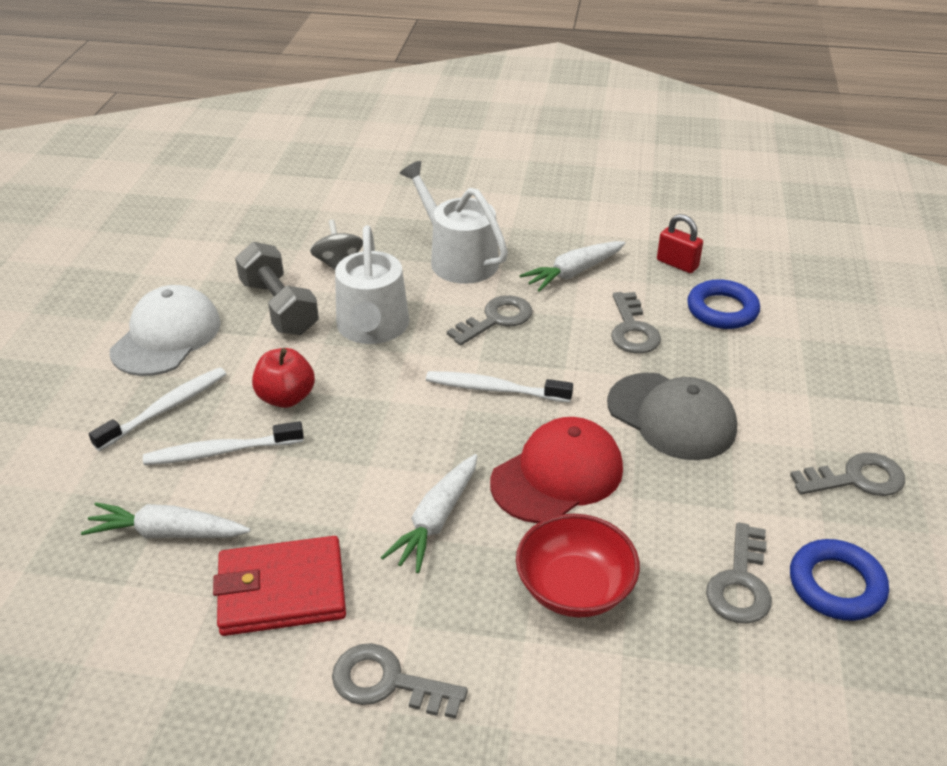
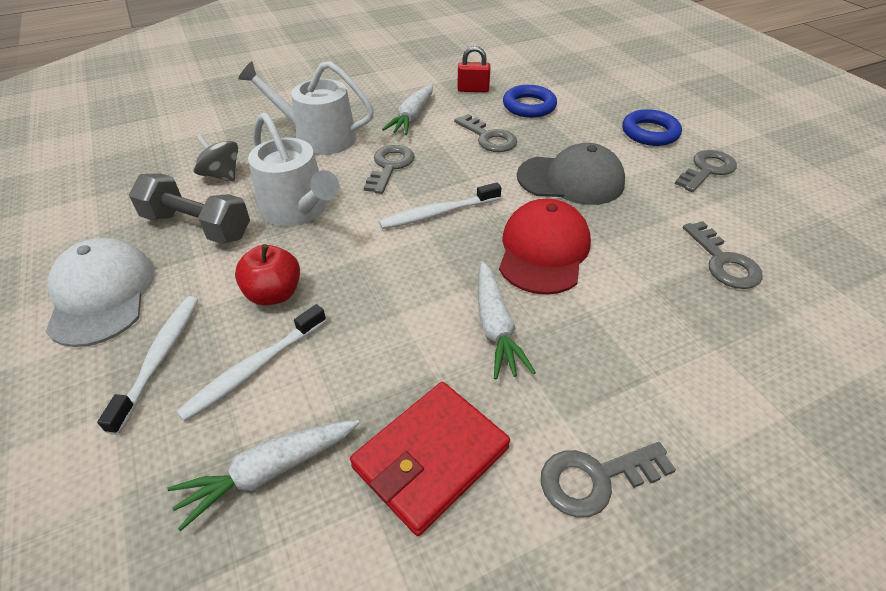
camera: 35 degrees left, 5 degrees up
(574, 588) = (638, 321): red bowl -> none
(836, 585) = (769, 235): blue ring -> blue ring (650, 133)

